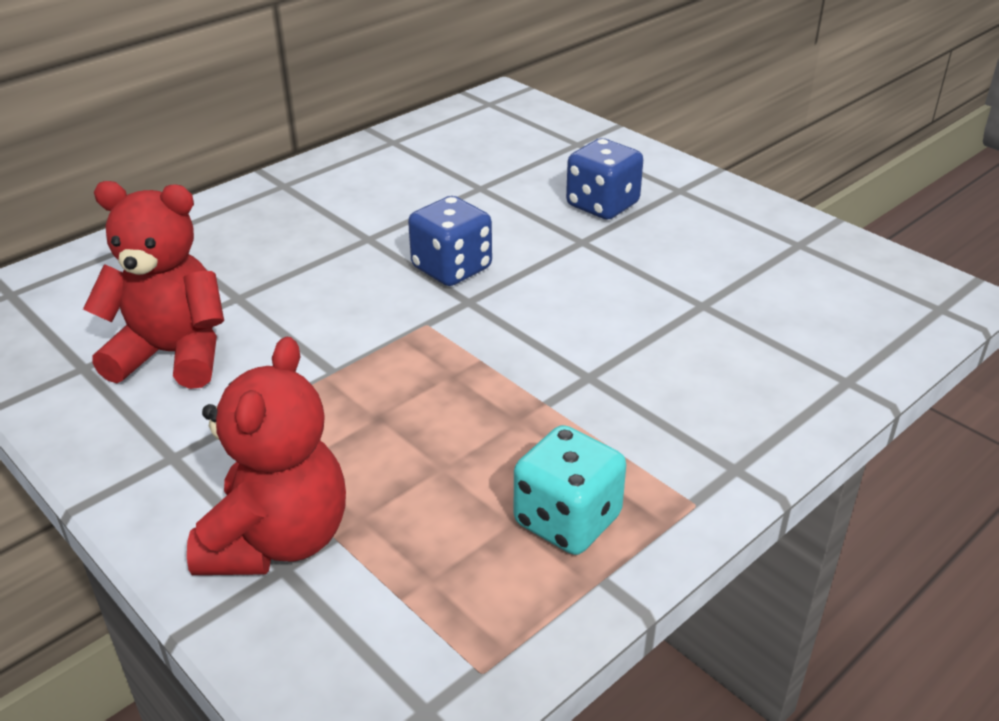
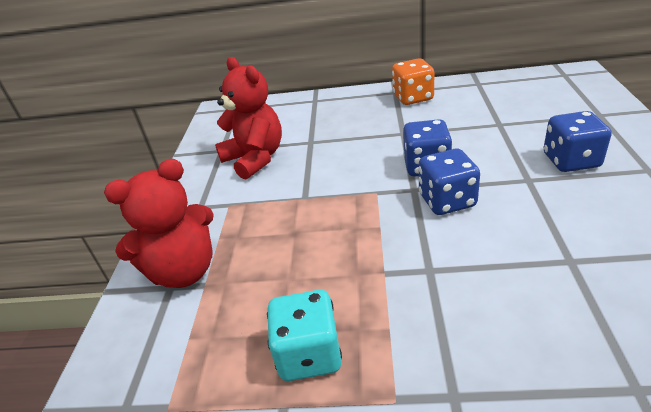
camera: 50 degrees right, 0 degrees up
(322, 186) = (413, 98): none -> orange dice
(523, 298) = (447, 201): none -> blue dice

